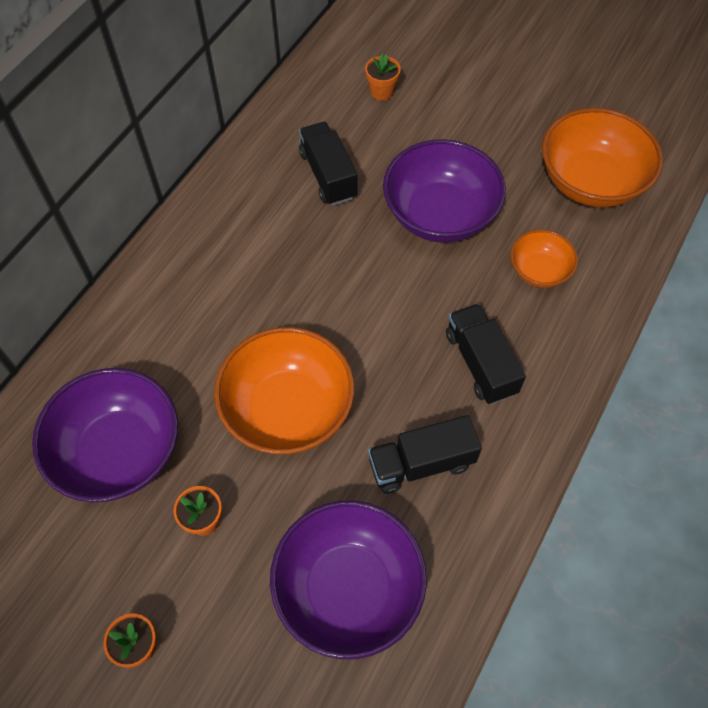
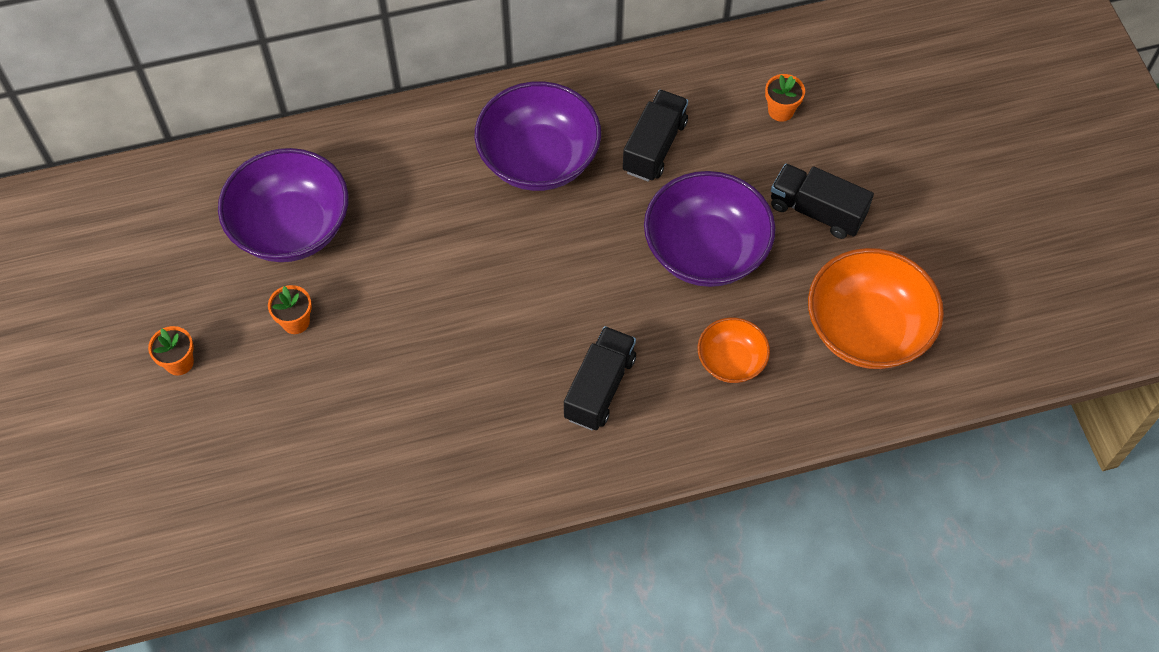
camera: 45 degrees right, 0 degrees up
(288, 409) = (428, 297): orange bowl -> none
(348, 588) = (336, 449): purple bowl -> purple bowl (539, 159)
(421, 463) = (474, 416): black truck -> black truck (816, 211)

